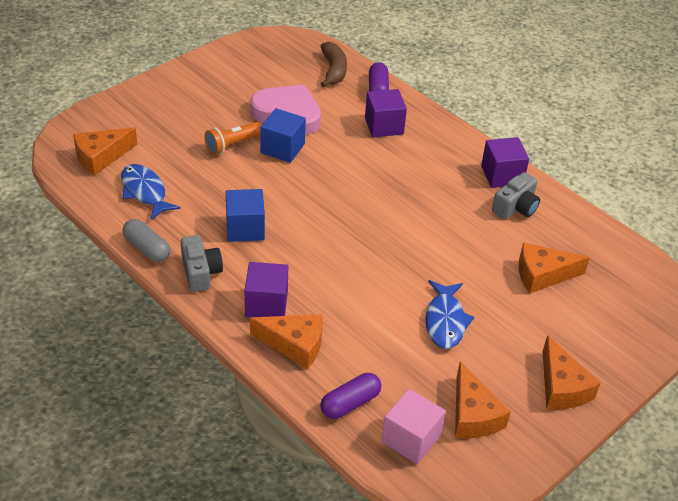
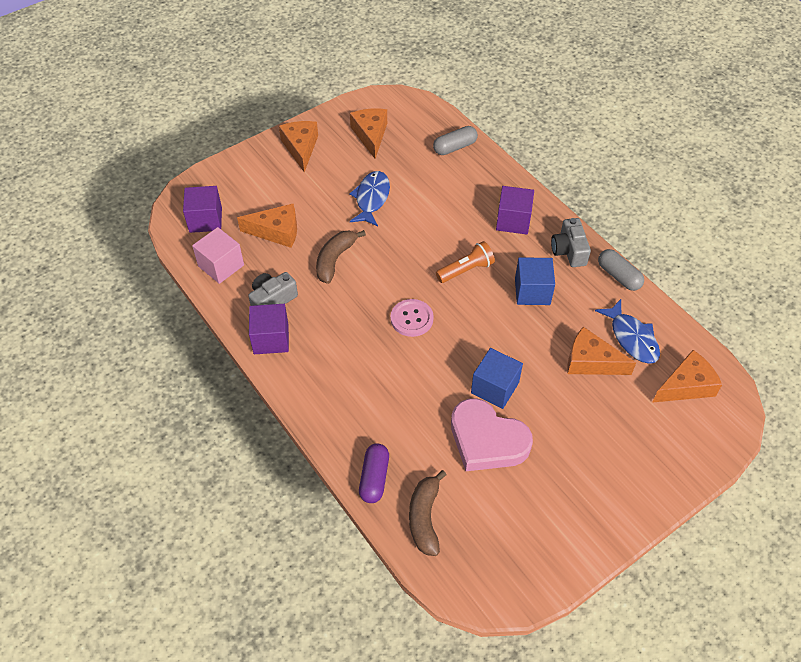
camera: 170 degrees left, 10 degrees up
(233, 145) = (548, 395): orange flashlight -> orange flashlight (466, 270)
(294, 345) = (492, 188): orange cheese -> orange cheese (591, 362)
(350, 403) = (455, 147): purple capsule -> grey capsule
(369, 198) = (412, 319): none -> pink button
(384, 126) = (379, 415): purple cube -> purple cube (205, 220)
(411, 439) = (417, 124): pink cube -> pink cube (221, 266)
(465, 248) = (335, 260): none -> brown banana

